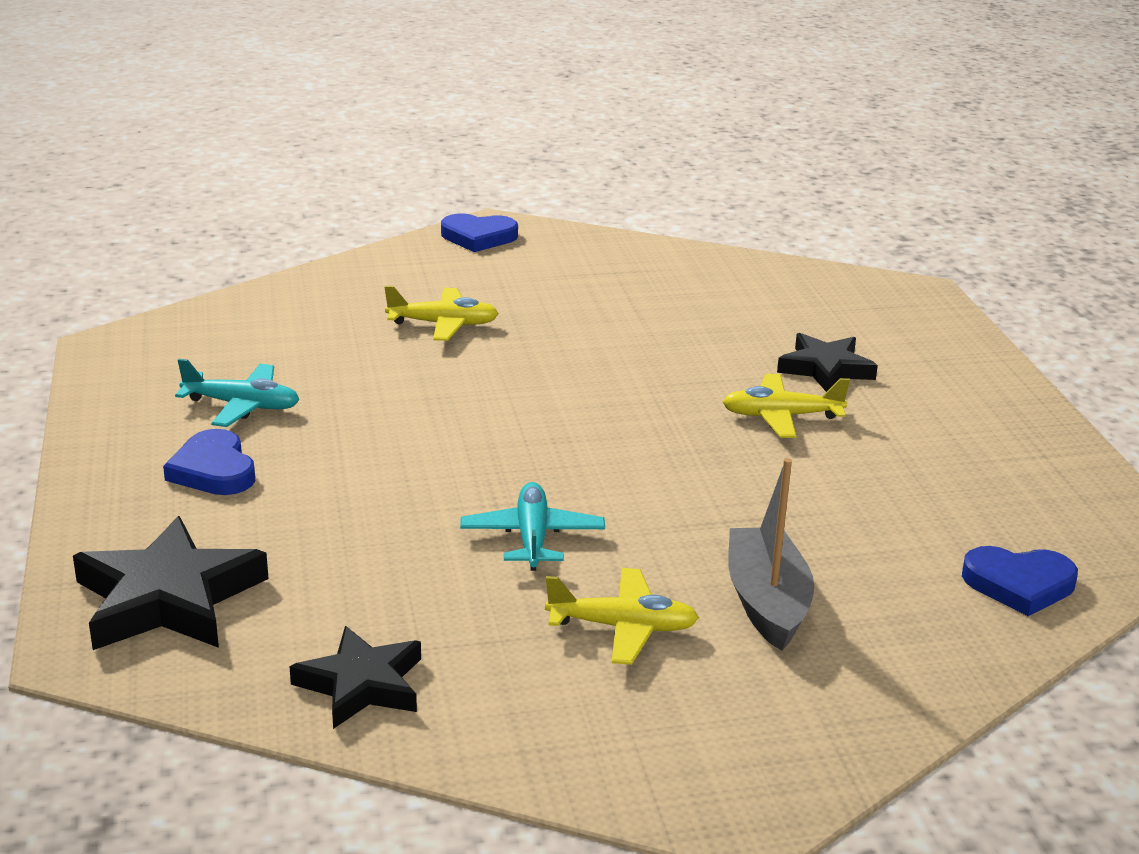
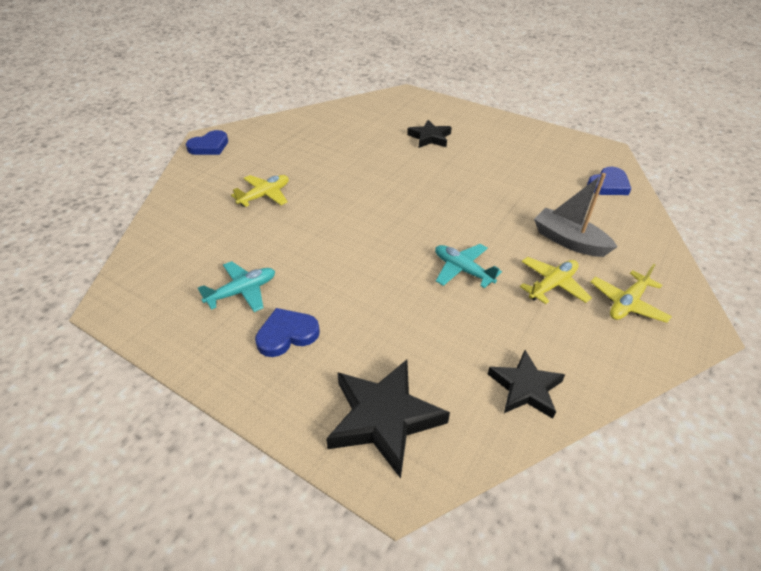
camera: 45 degrees left, 15 degrees up
(213, 470) = (287, 334): blue heart -> blue heart turned 135 degrees clockwise
(781, 416) = (449, 164): yellow plane -> yellow plane (627, 303)

